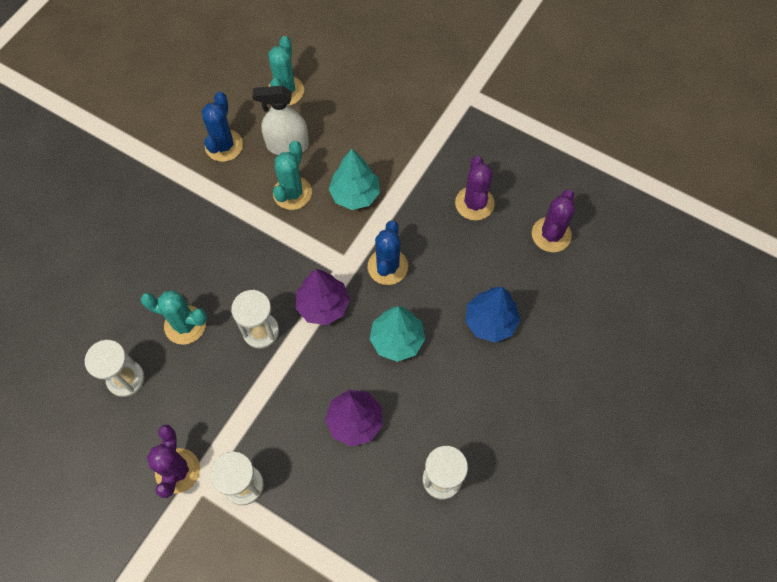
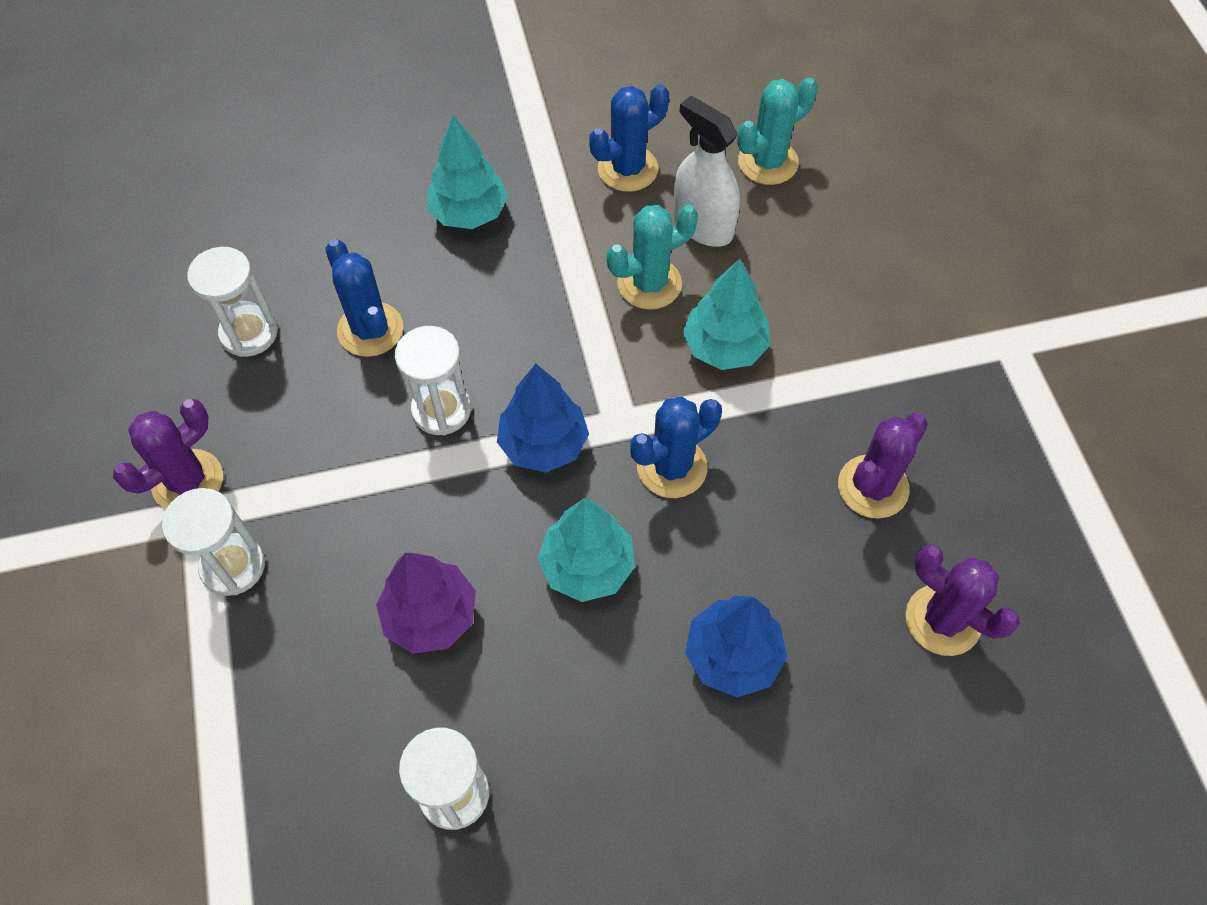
camera: 45 degrees right, 5 degrees down
(170, 229) = (469, 213): none -> turquoise tree
(185, 325) = (370, 329): turquoise cactus -> blue cactus
(323, 305) = (543, 444): purple tree -> blue tree
(551, 234) = (942, 620): purple cactus -> purple cactus turned 60 degrees clockwise

